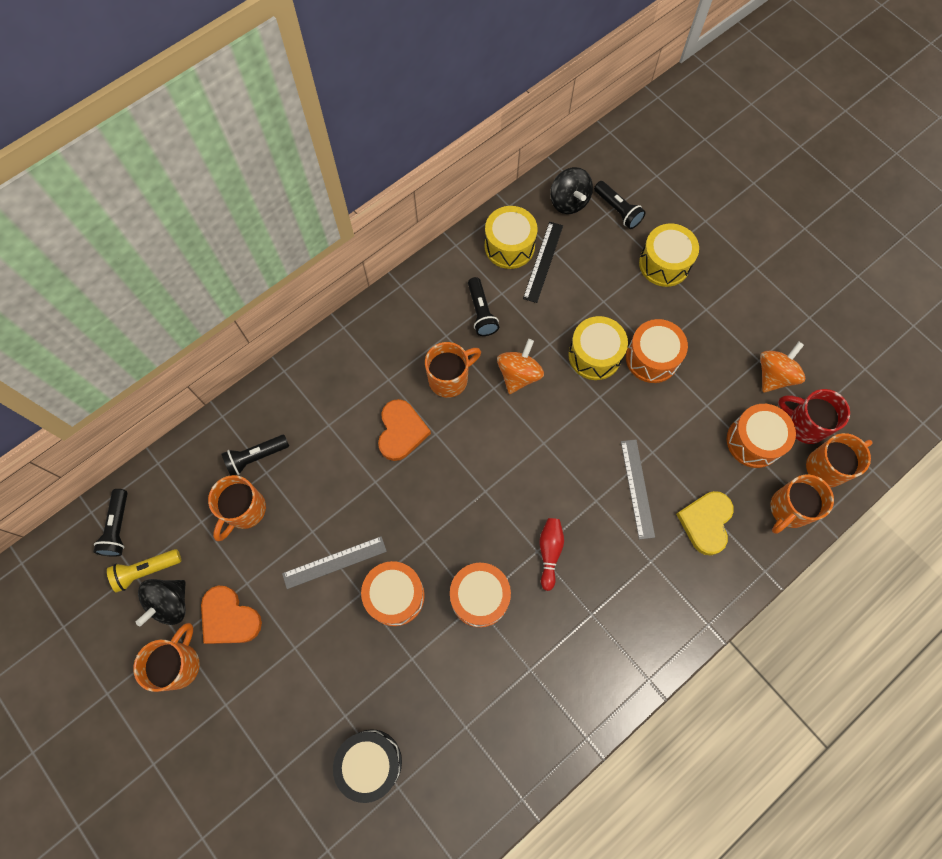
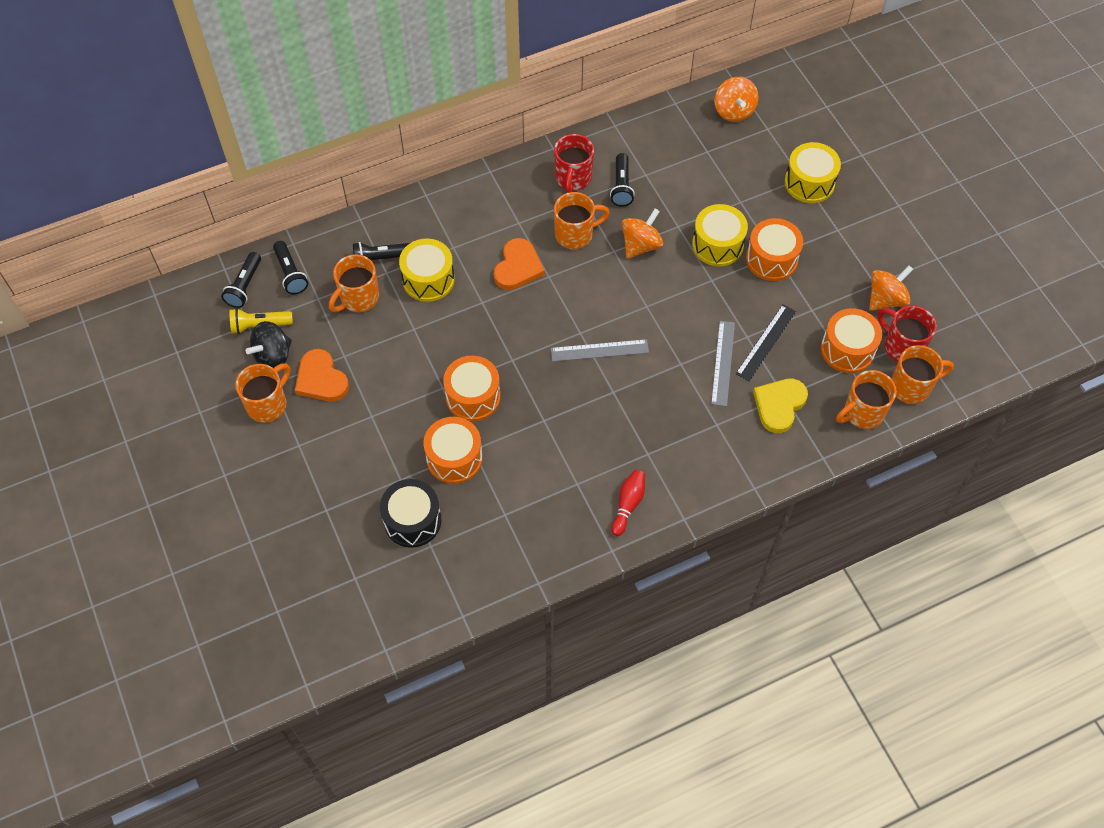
camera: 15 degrees right, 10 degrees down
(334, 562) = (426, 358): grey ruler -> grey ruler (599, 350)
(430, 315) = (573, 178): none -> red mug
(479, 597) = (549, 416): orange drum -> orange drum (454, 458)
(509, 246) = (665, 137): yellow drum -> yellow drum (428, 279)
(543, 262) = (693, 156): black ruler -> black ruler (766, 342)
(549, 552) = (624, 395): red bowling pin -> red bowling pin (628, 505)
(569, 201) = (734, 111): black spinning top -> orange spinning top
(618, 210) = (779, 128): black flashlight -> black flashlight (291, 273)

